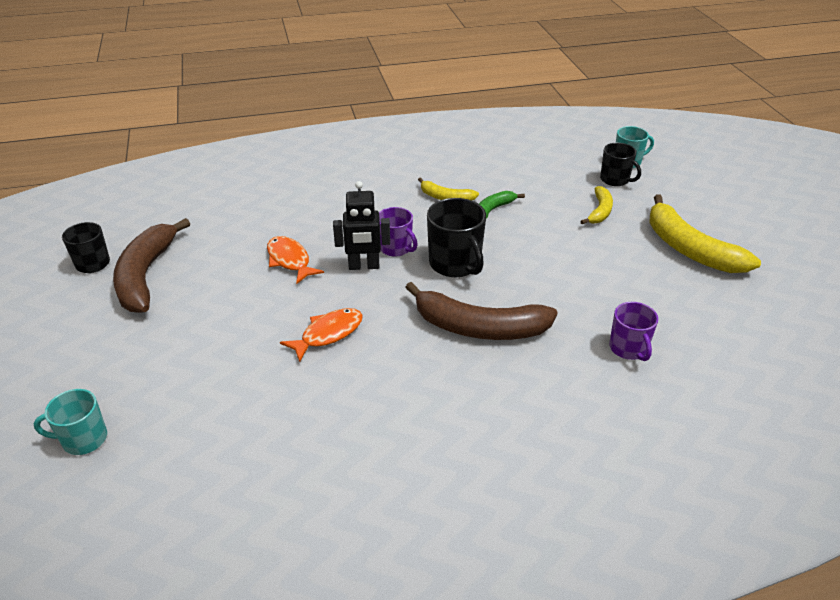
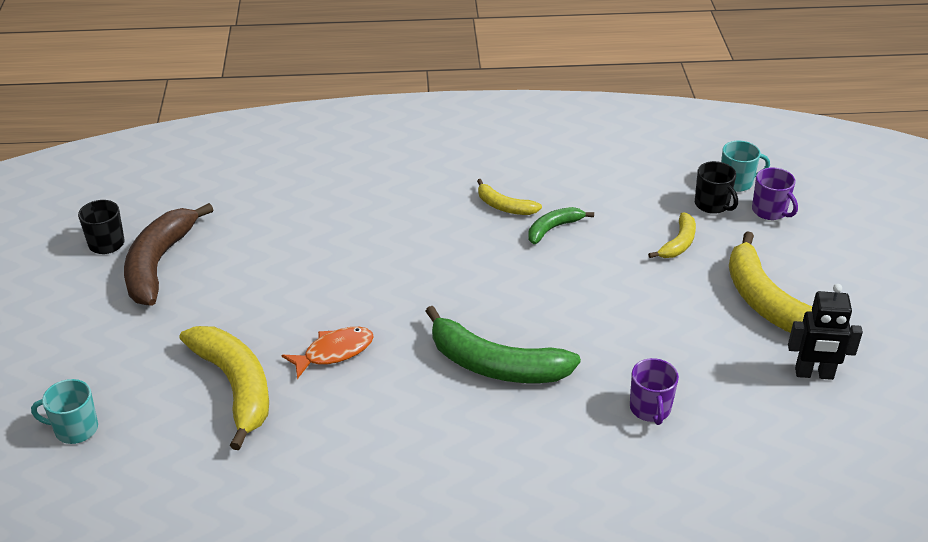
camera: 10 degrees right, 0 degrees up
(240, 377) = (235, 387): none -> yellow banana
(290, 260) = (312, 264): orange fish -> none
(364, 266) = (390, 280): black robot -> black robot (814, 374)
(396, 248) = (431, 262): purple mug -> purple mug (770, 211)
(455, 264) = (491, 289): black mug -> none
(479, 327) = (496, 365): brown banana -> green banana

